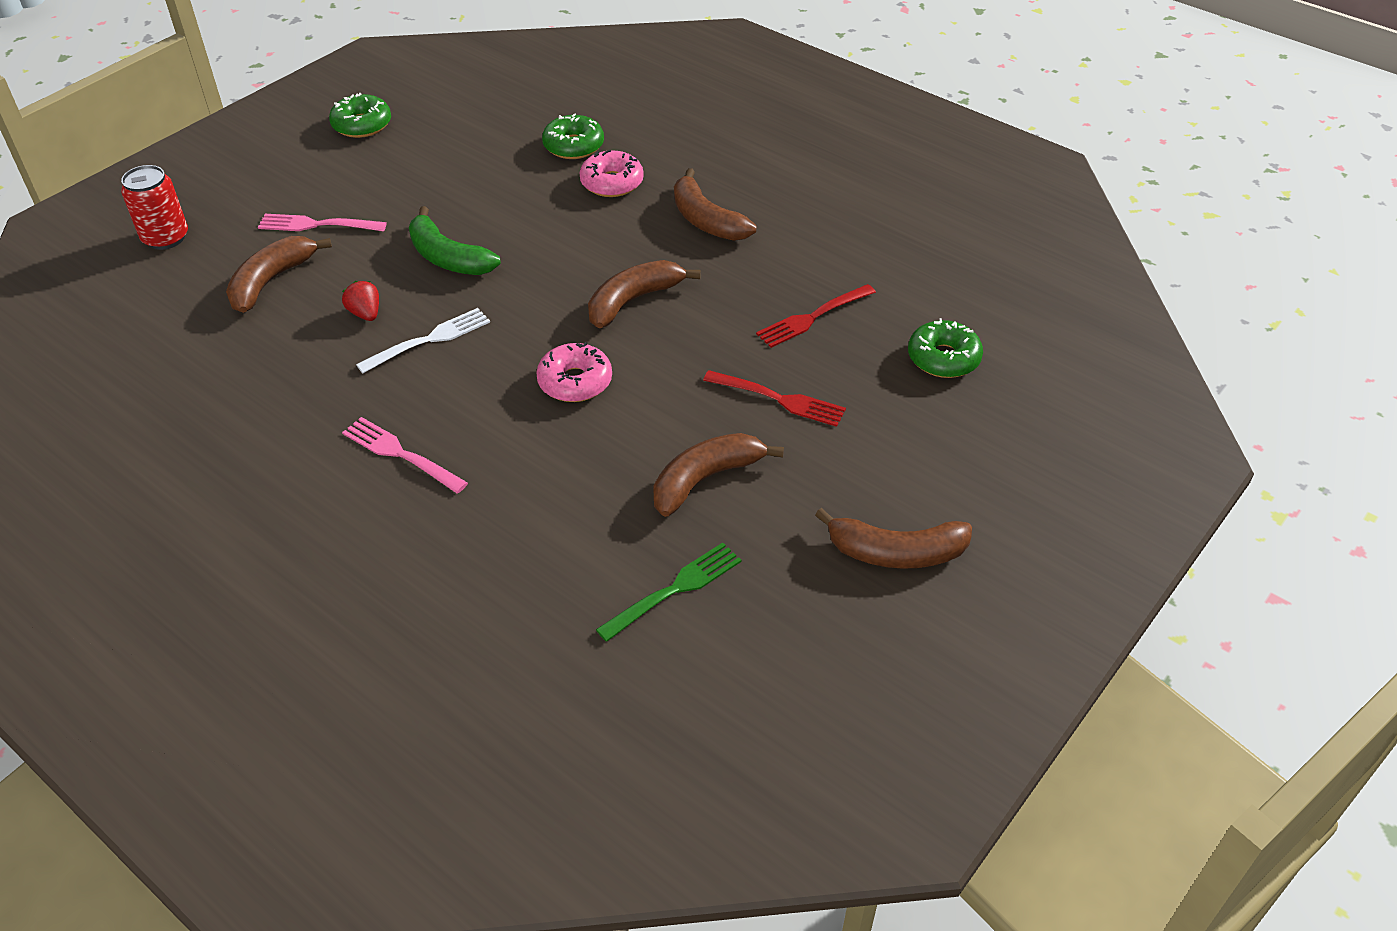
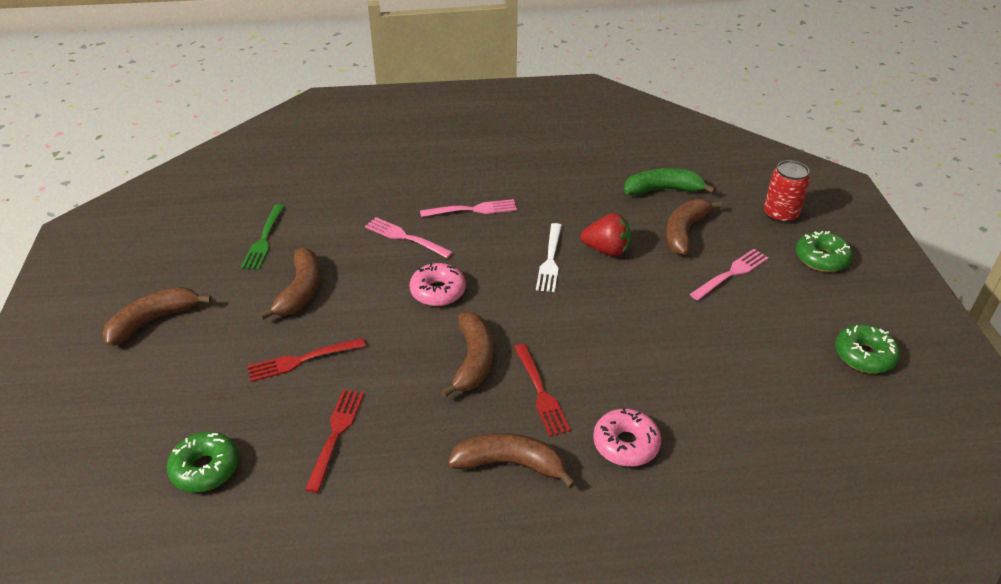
camera: 135 degrees right, 5 degrees down
(271, 281) = (684, 232): brown banana -> brown banana turned 135 degrees counterclockwise
(365, 313) = (606, 250): red strawberry -> red strawberry, size x1.56
(448, 258) = (625, 308): green banana -> green banana (663, 190)
(519, 470) = (405, 237): none -> pink fork
(573, 146) = (708, 458): green donut -> green donut (821, 258)
(617, 246) = (541, 392): none -> red fork

